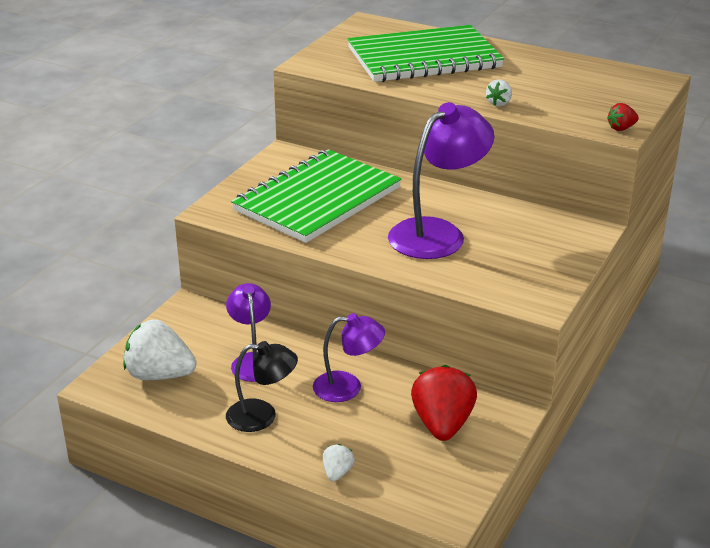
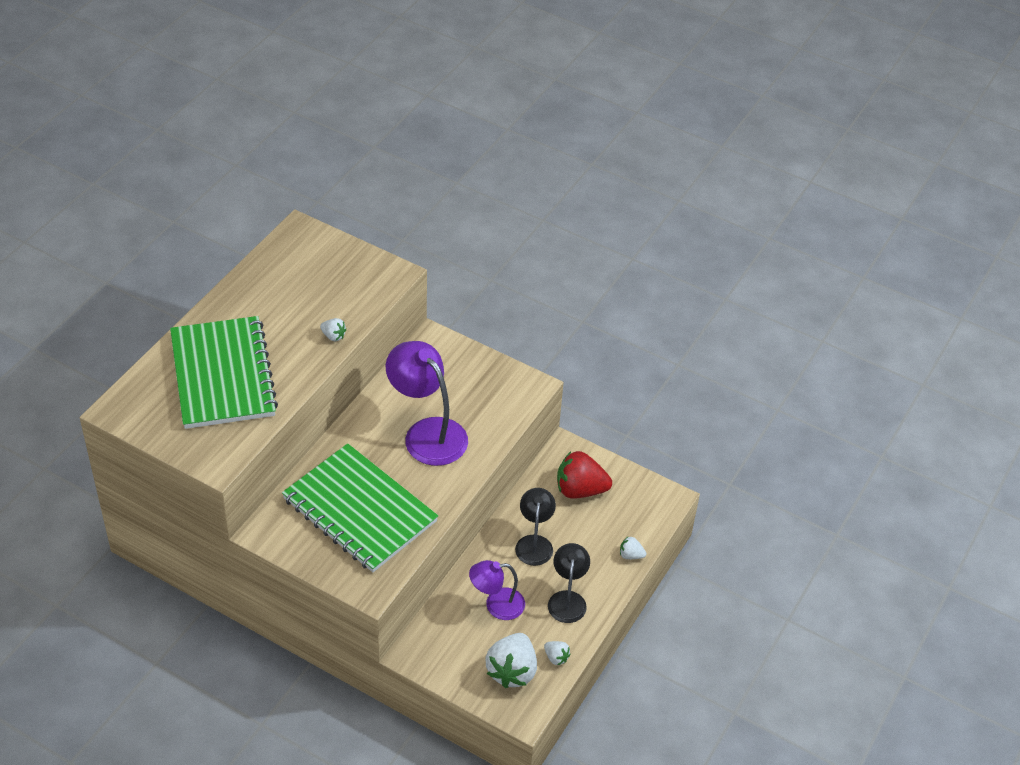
camera: 90 degrees left, 15 degrees up
(175, 408) = (556, 657): none -> white strawberry
(348, 387) = (534, 543): purple lamp -> black lamp
(621, 128) = (392, 271): red strawberry -> none

